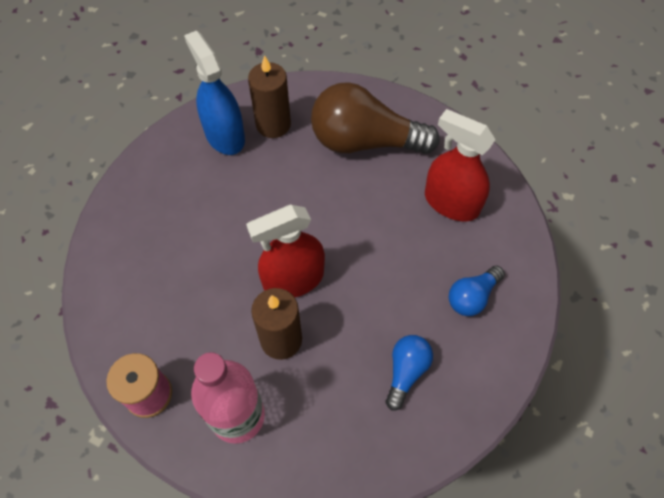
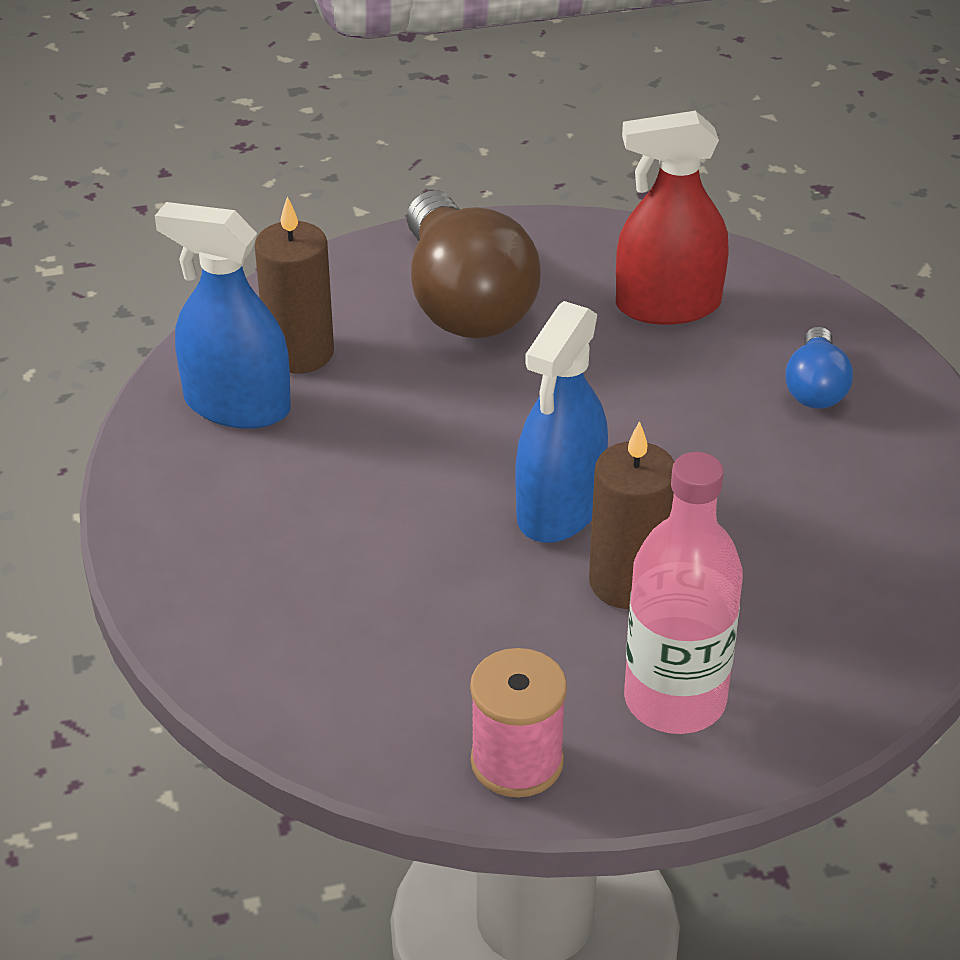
camera: 40 degrees left, 20 degrees down
(293, 279) = (560, 508): red spray bottle -> blue spray bottle
(365, 141) = (464, 301): brown light bulb -> brown light bulb turned 75 degrees counterclockwise
(406, 372) = (831, 512): blue light bulb -> none

